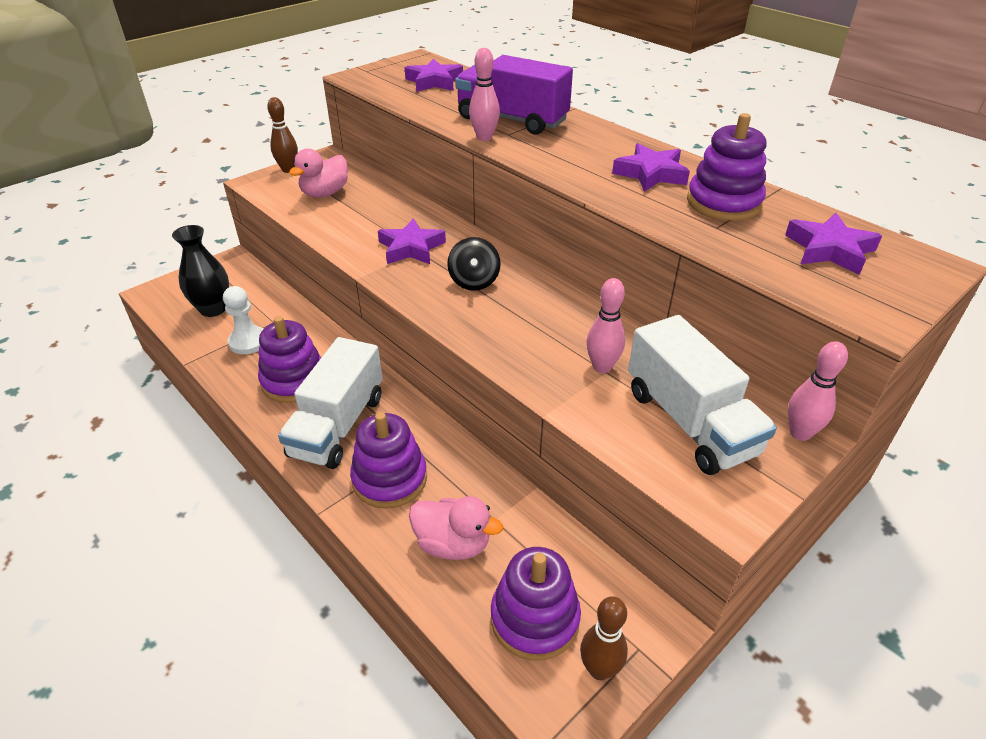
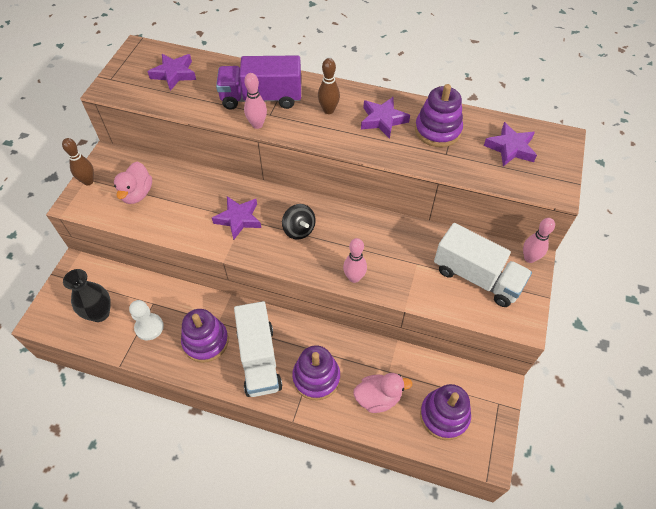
camera: 30 degrees left, 15 degrees up
(599, 669) = (488, 424): brown bowling pin -> brown bowling pin (328, 110)
(602, 367) = (413, 261): pink bowling pin -> pink bowling pin (354, 278)

